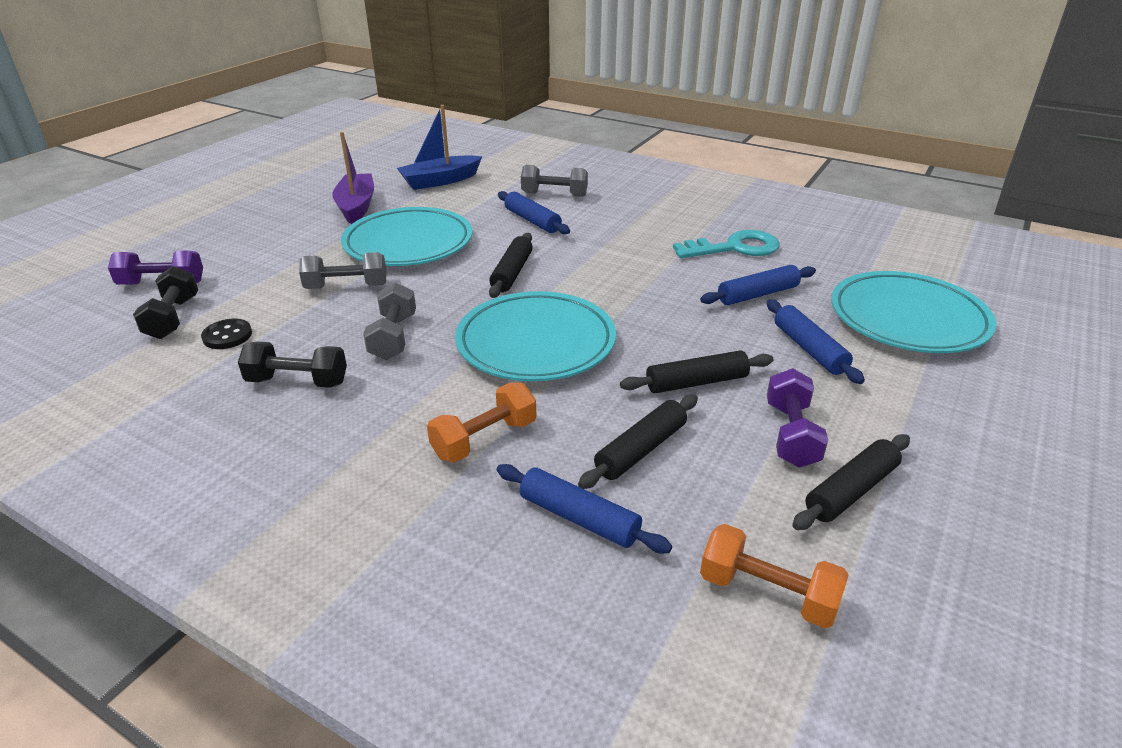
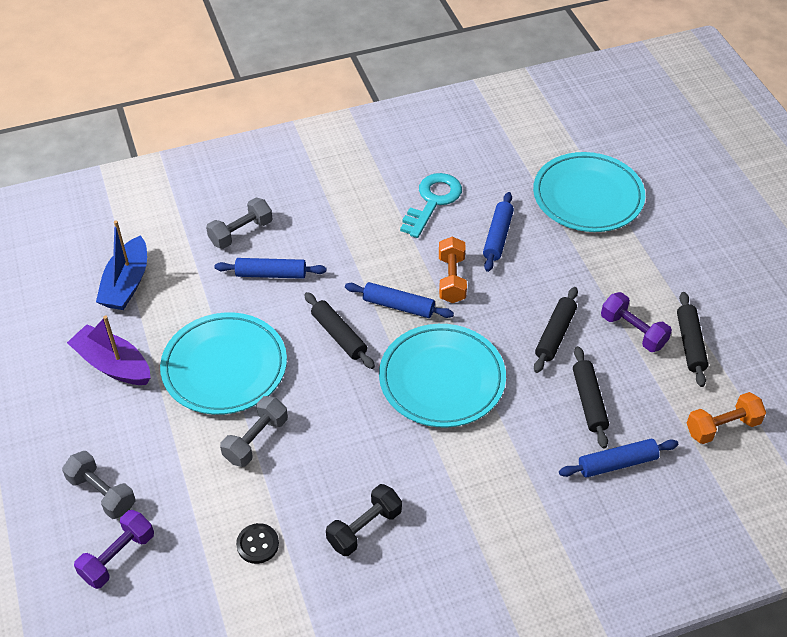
camera: 50 degrees left, 15 degrees up
(173, 318) = (191, 569): black dumbbell -> none
(393, 337) = (359, 449): grey dumbbell -> grey dumbbell (102, 493)
(484, 439) = (517, 464): orange dumbbell -> orange dumbbell (451, 279)
(809, 349) = (573, 262): blue rolling pin -> blue rolling pin (398, 306)

